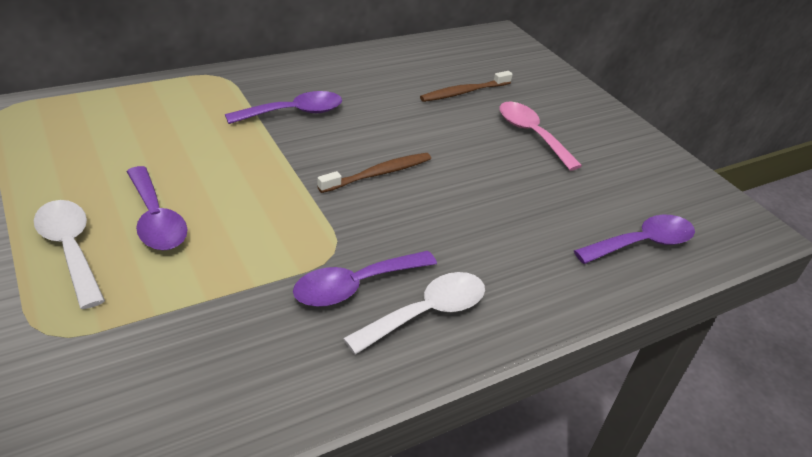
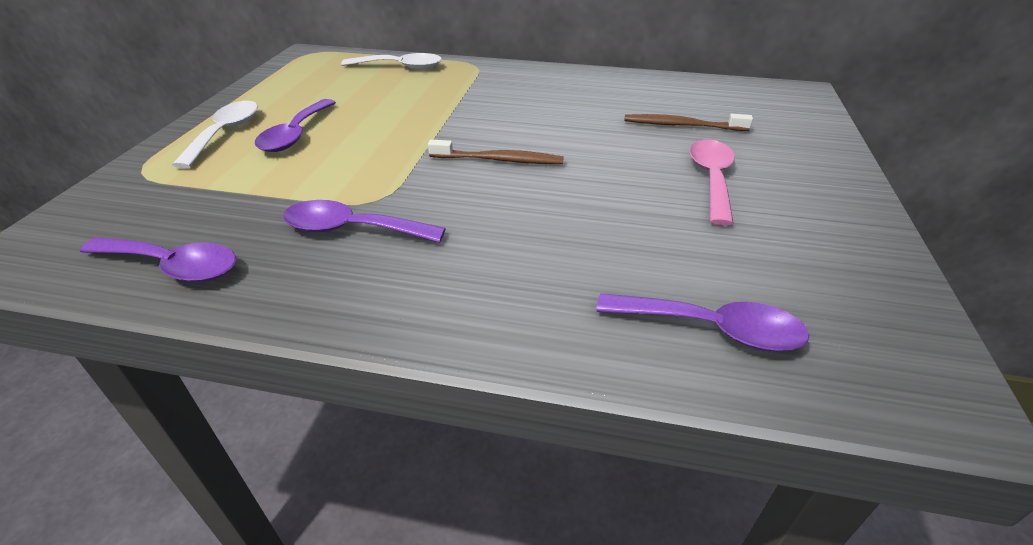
camera: 45 degrees right, 0 degrees up
(294, 113) = (495, 100): purple spoon -> purple spoon (174, 266)
(427, 312) = (376, 276): white spoon -> white spoon (400, 67)

